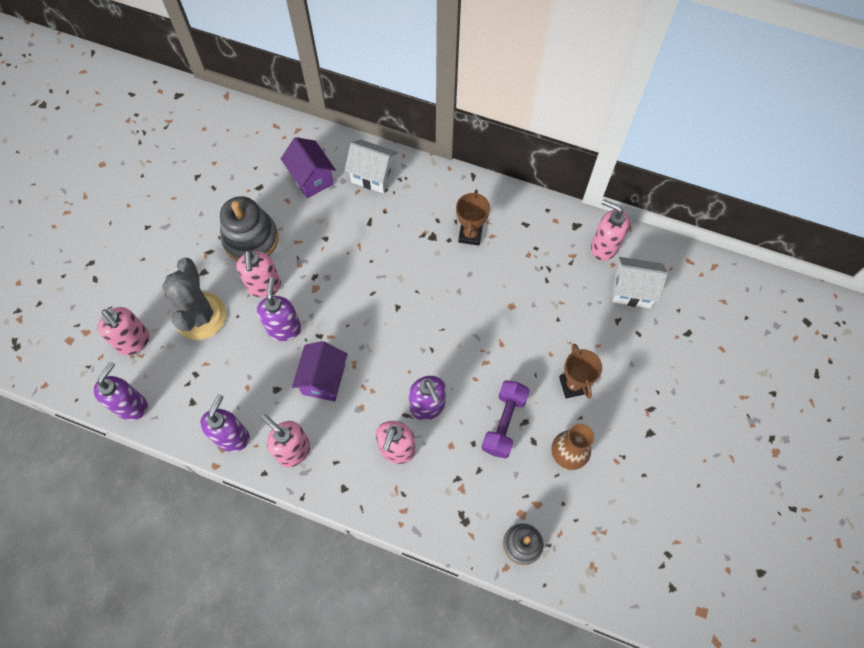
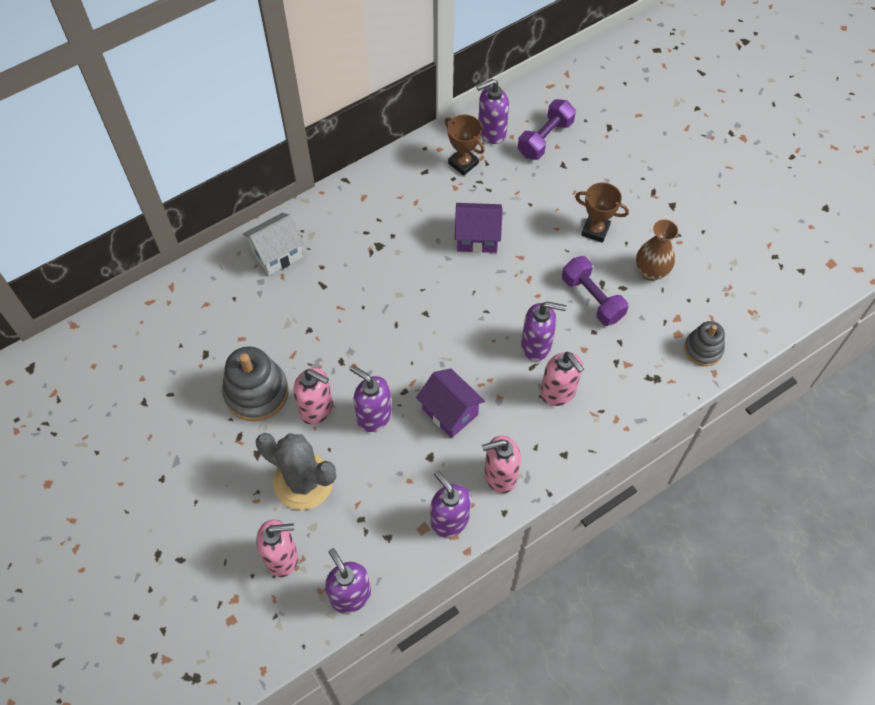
camera: 55 degrees left, 5 degrees down
(311, 178) = (235, 305): purple house -> purple house (477, 238)
(470, 235) = (401, 217): brown trophy -> brown trophy (463, 163)
(603, 247) = (491, 132): pink soap dispenser -> purple soap dispenser
(632, 290) = (545, 138): white house -> purple dumbbell

